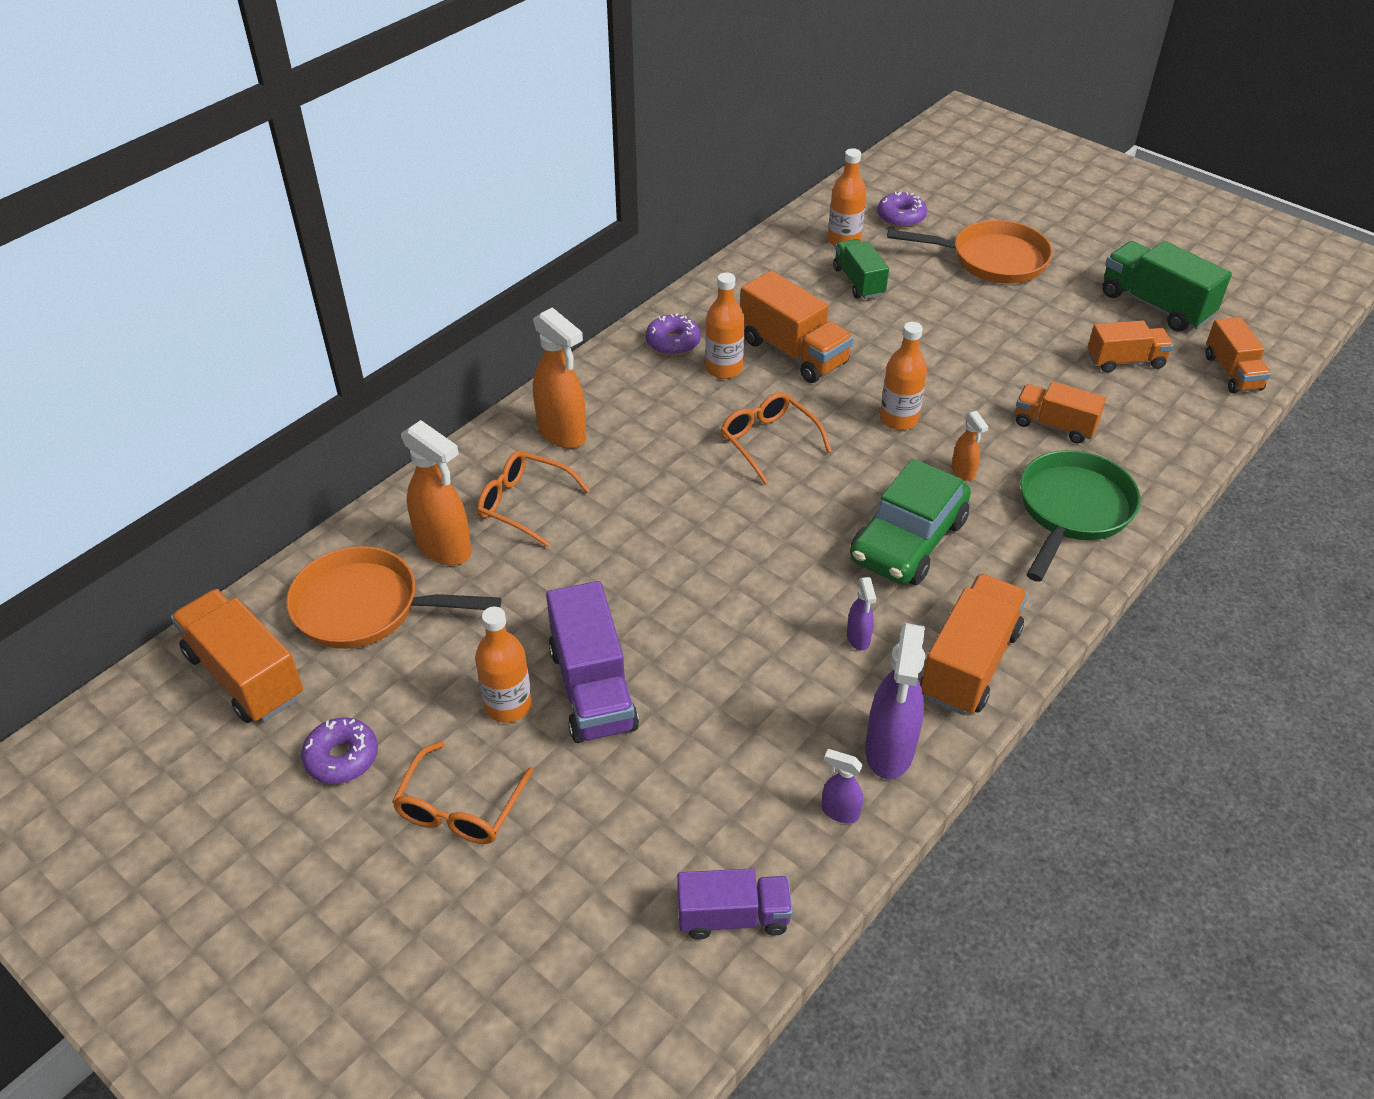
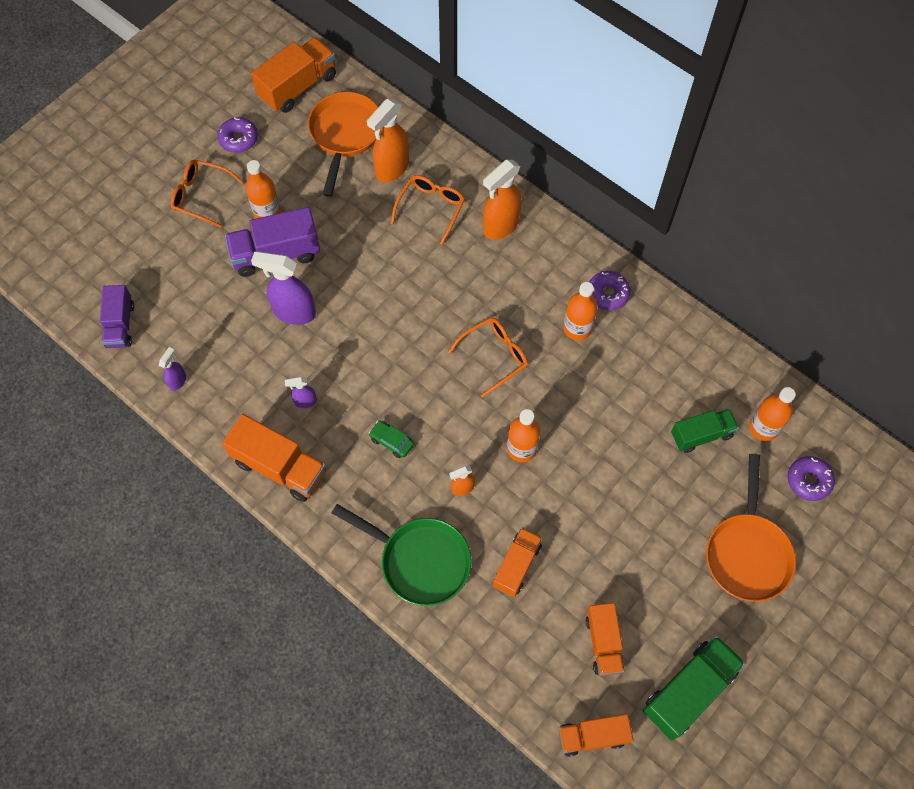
camera: 90 degrees right, 20 degrees up
(793, 352) = (600, 378): orange truck -> none
(889, 751) = (217, 411): purple spray bottle -> purple spray bottle (294, 312)
(908, 540) = (391, 441): green car -> green car, size x0.43

